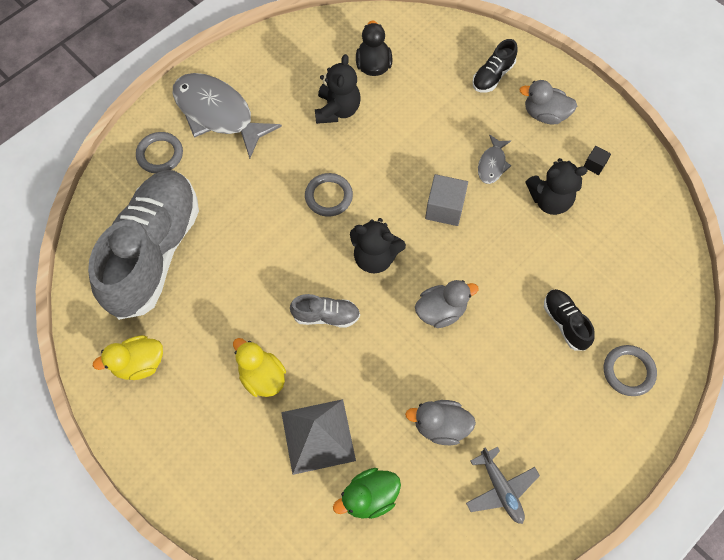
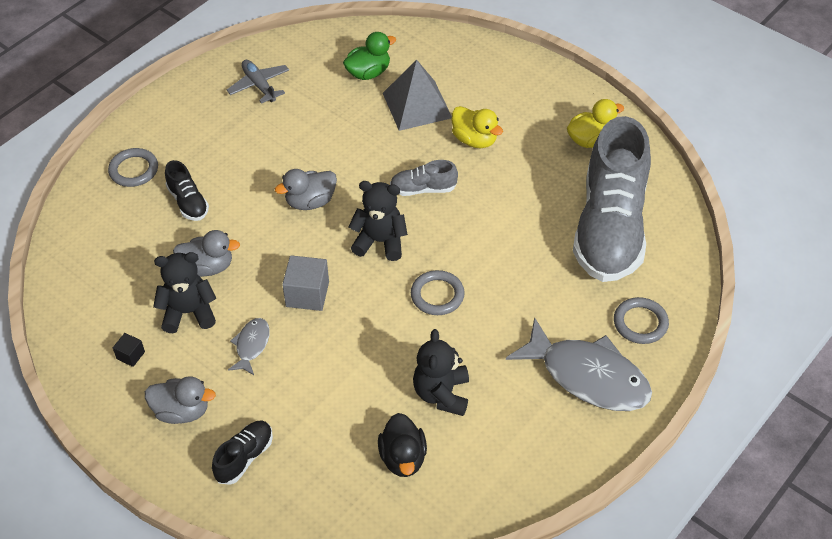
camera: 175 degrees right, 15 degrees down
(440, 426) = (310, 119): grey duck -> grey duck (207, 267)

